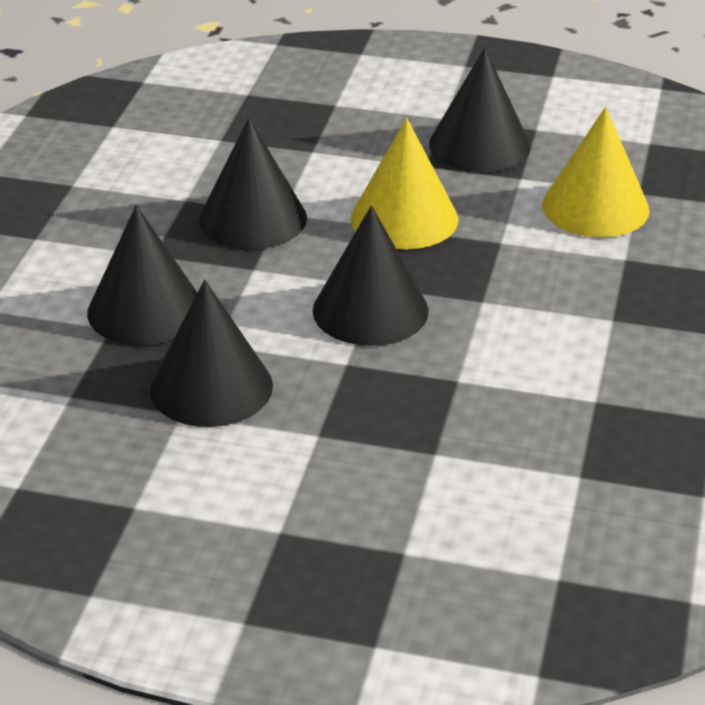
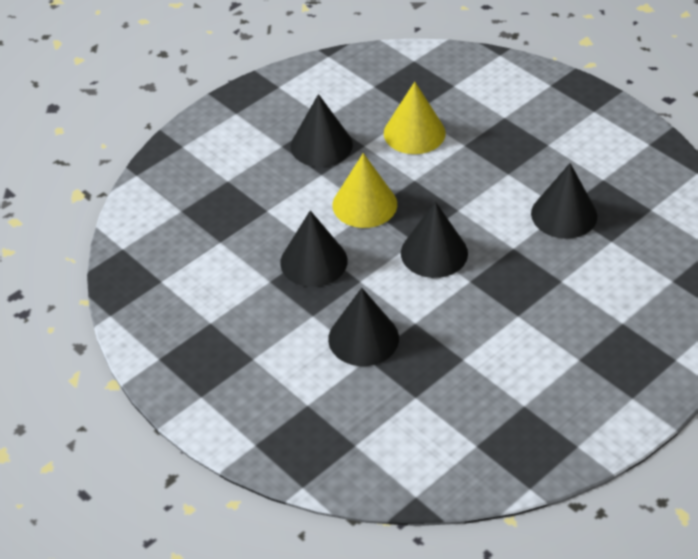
camera: 55 degrees left, 10 degrees up
(211, 387) = (451, 339): black cone -> black cone (564, 214)

